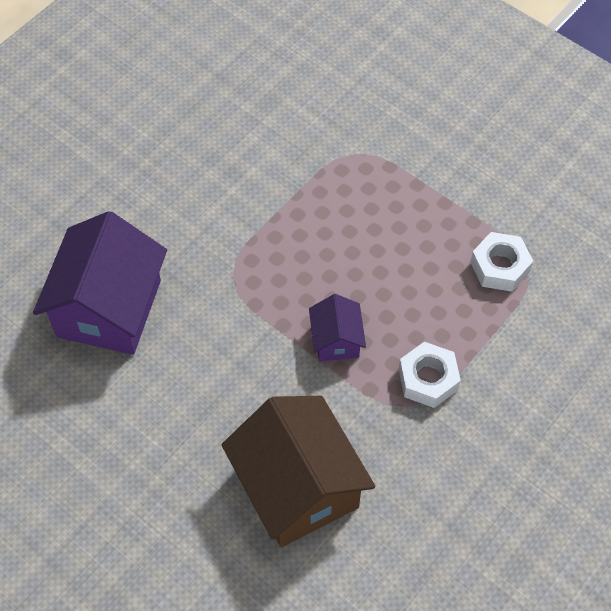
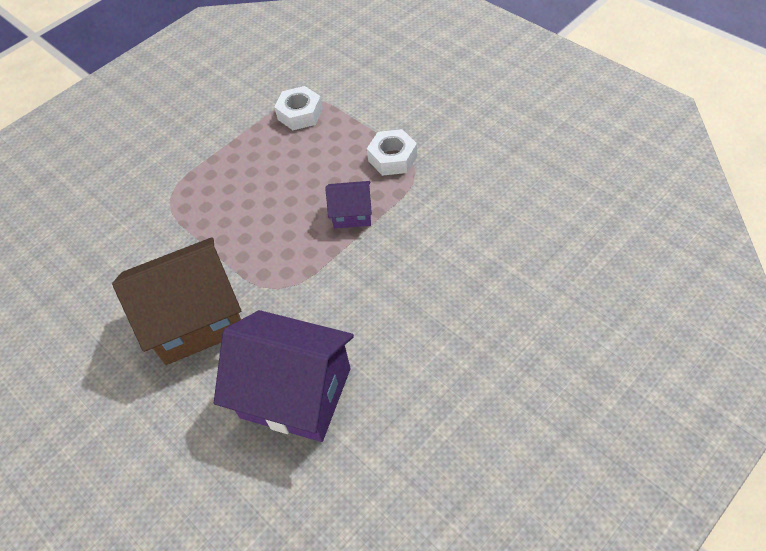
camera: 80 degrees left, 5 degrees down
(298, 487) = (484, 241): brown house -> brown house (196, 319)

